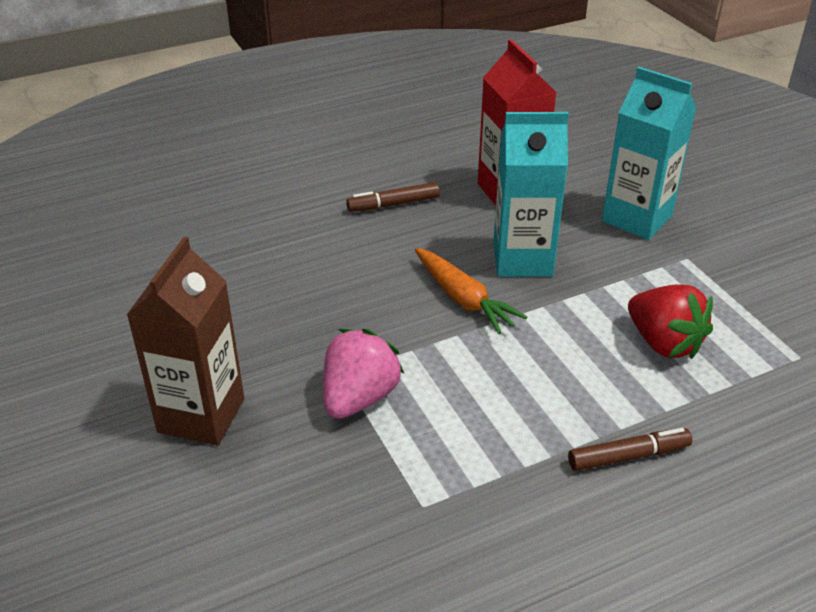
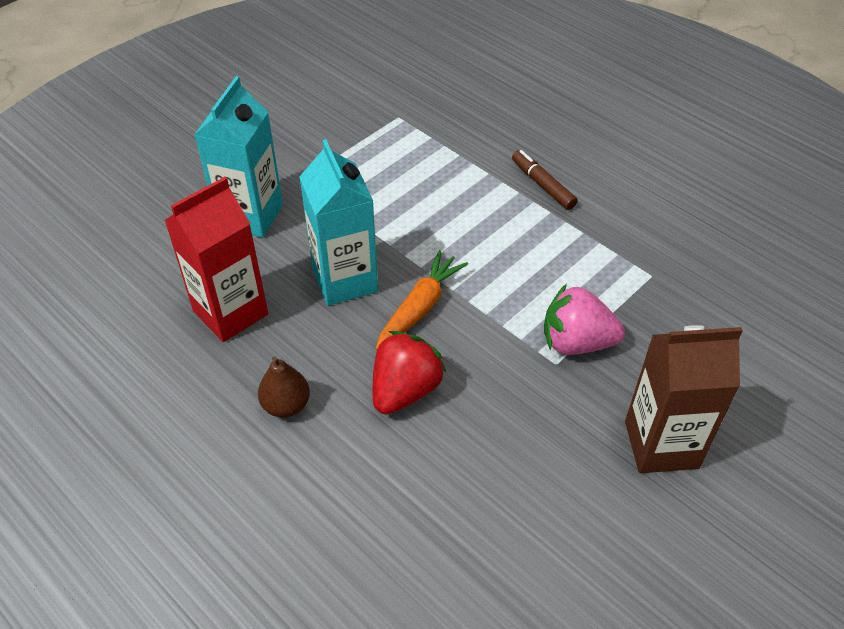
camera: 110 degrees left, 10 degrees up
(393, 204) = (286, 405): brown marker -> brown pear
(663, 343) = (417, 181): red strawberry -> red strawberry (405, 390)

